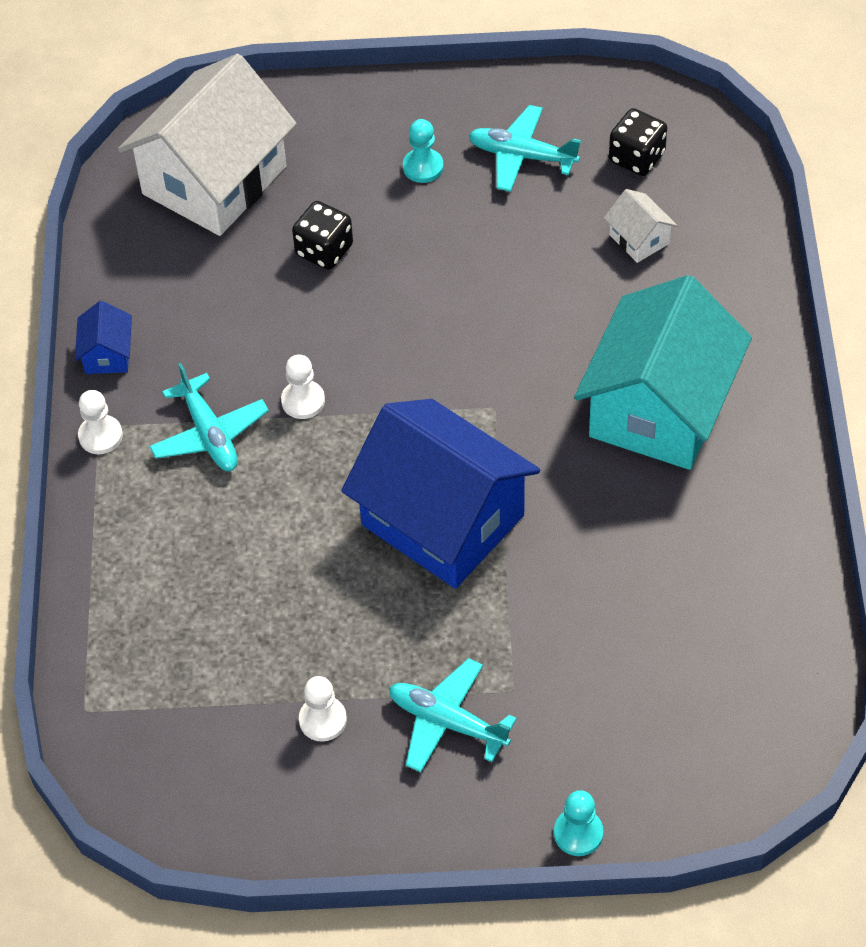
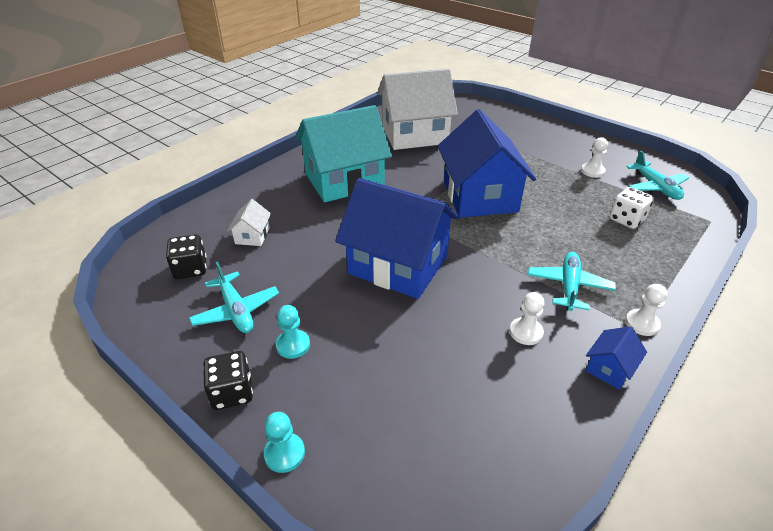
camera: 140 degrees left, 15 degrees down
(205, 621) = (626, 219): none -> white dice
(214, 180) = (434, 444): white house -> white house (414, 135)
(303, 401) = (501, 271): white pawn -> white pawn (526, 332)
(324, 250) = (409, 337): black dice -> black dice (232, 392)
(426, 323) = (398, 265): none -> blue house
(447, 722) = (540, 150): turquoise plane -> turquoise plane (655, 187)
(578, 833) = (521, 114): turquoise pawn -> turquoise pawn (284, 453)

